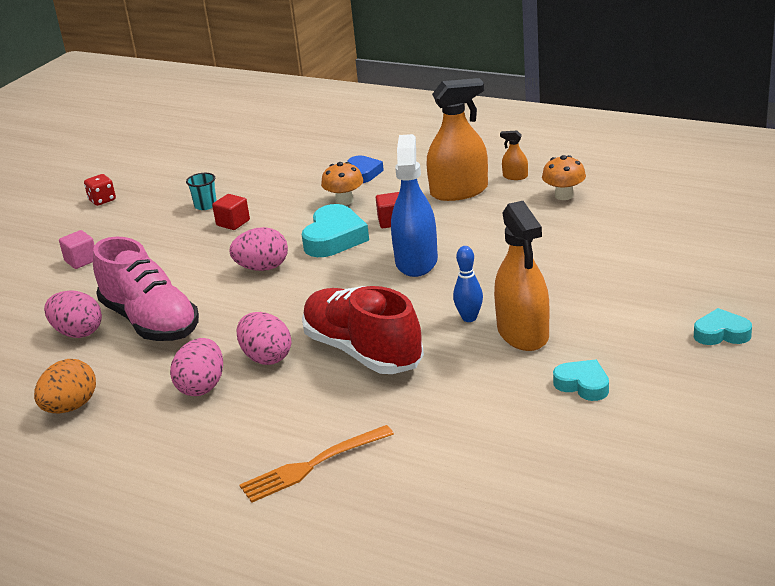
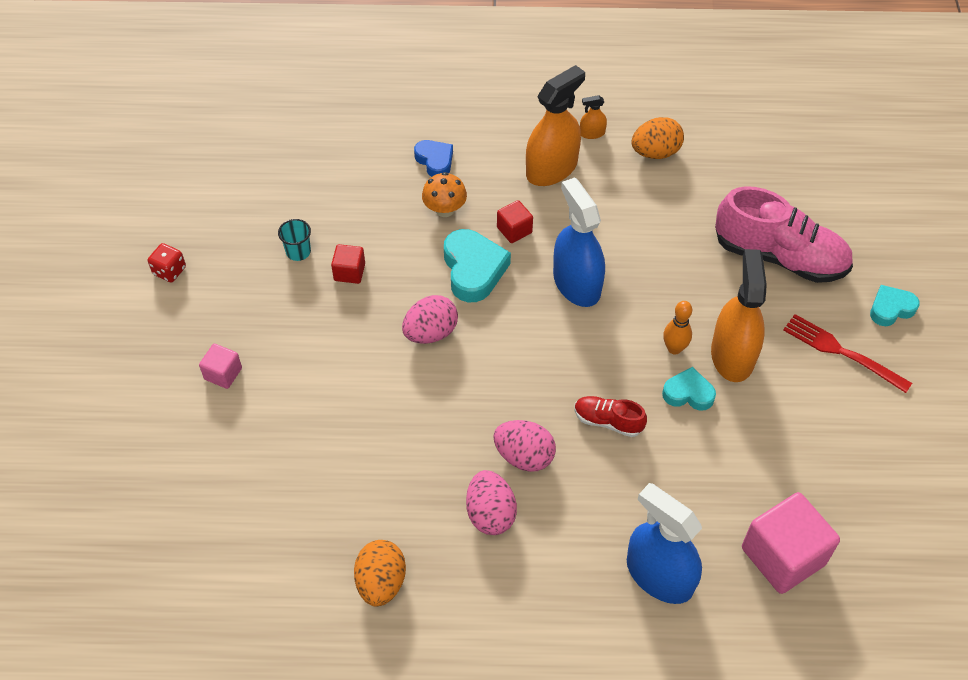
camera: 30 degrees left, 25 degrees up
(78, 333) = (306, 480): pink egg -> none
(150, 322) = (372, 442): pink shoe -> pink shoe (779, 256)
(313, 465) = (659, 575): orange fork -> blue spray bottle
(363, 352) = (608, 421): red shoe -> red shoe, size x0.48
(449, 483) = (783, 556): none -> pink cube
(469, 318) = (674, 348): blue bowling pin -> orange bowling pin
(523, 333) = (732, 355): orange spray bottle -> orange spray bottle turned 135 degrees counterclockwise
(564, 195) = (655, 152): orange mushroom -> orange egg
(583, 385) = (819, 405): turquoise heart -> turquoise heart (688, 393)
(640, 353) = (842, 352): none -> red fork

